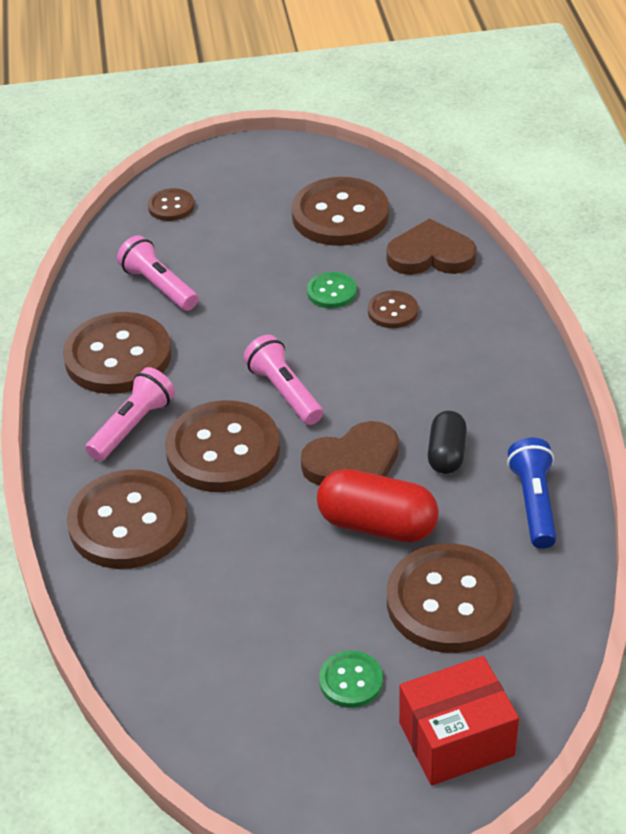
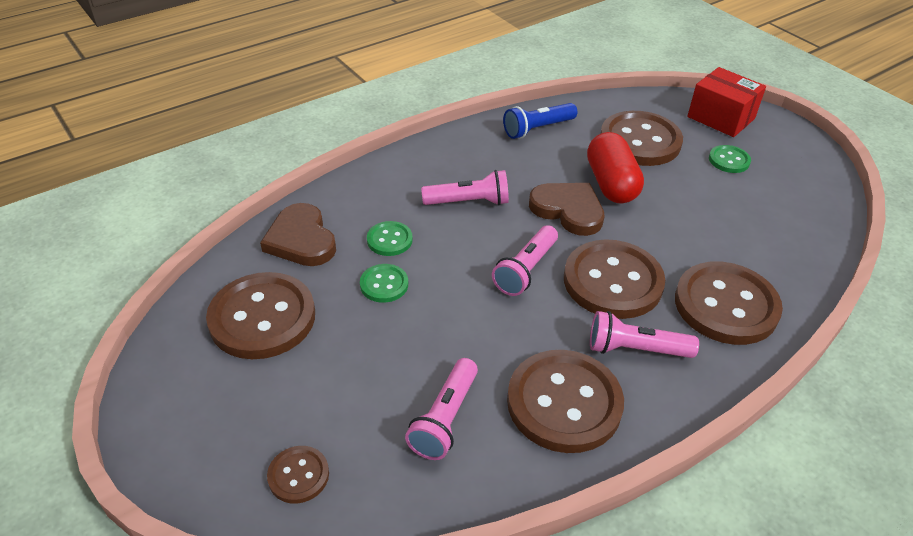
camera: 120 degrees left, 0 degrees up
(392, 311) = (389, 240): brown button -> green button
(418, 386) = (468, 202): none -> pink flashlight
(446, 454) = (525, 172): black capsule -> none

